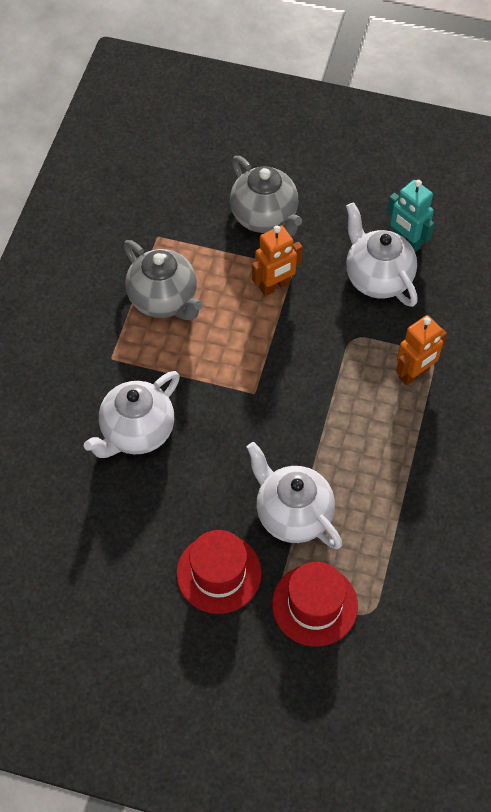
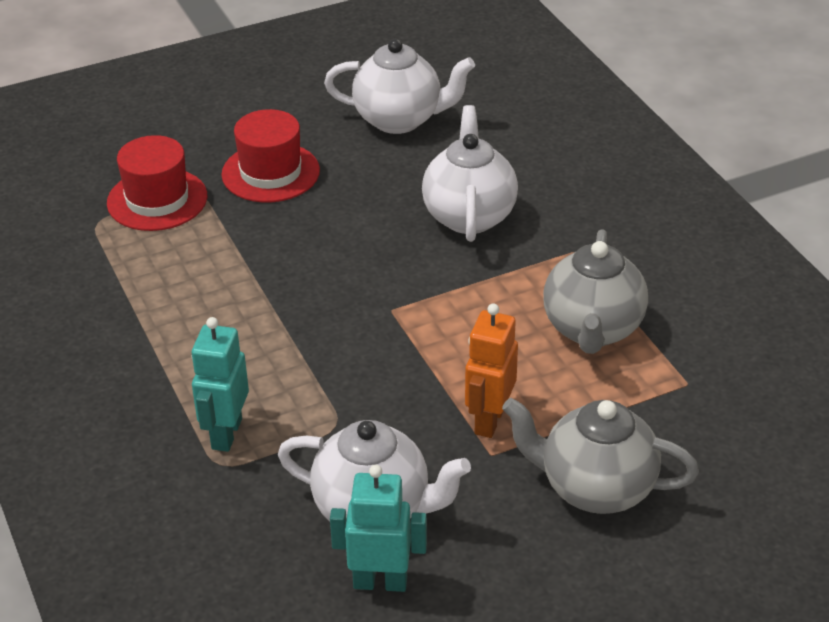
camera: 140 degrees right, 20 degrees down
(164, 300) = (592, 329): grey teapot -> grey teapot turned 90 degrees counterclockwise
(292, 514) = (243, 244): white teapot -> white teapot (399, 120)
(414, 374) = (226, 434): orange robot -> turquoise robot

